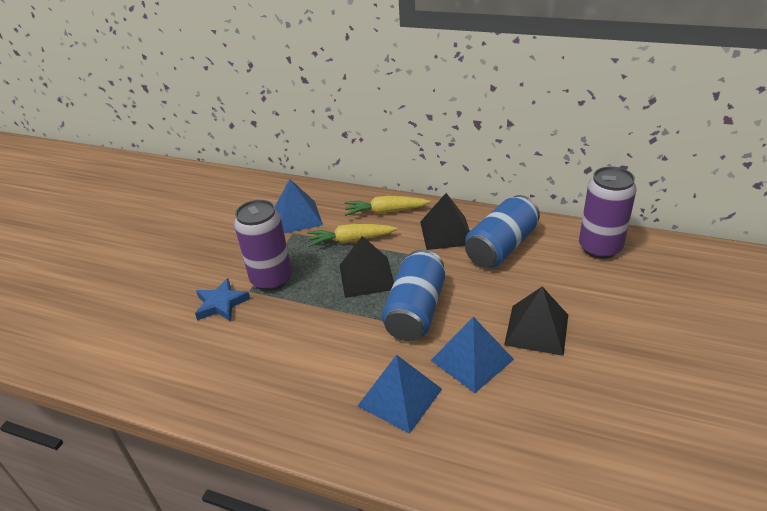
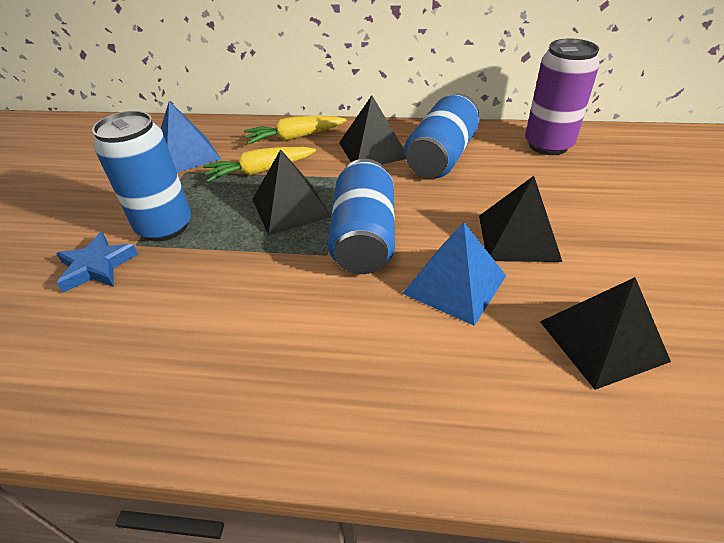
camera: 15 degrees left, 5 degrees up
(271, 279) = (165, 226): purple can -> blue can
(399, 397) = (377, 349): blue pyramid -> none
(565, 420) = (602, 340): none -> black pyramid

